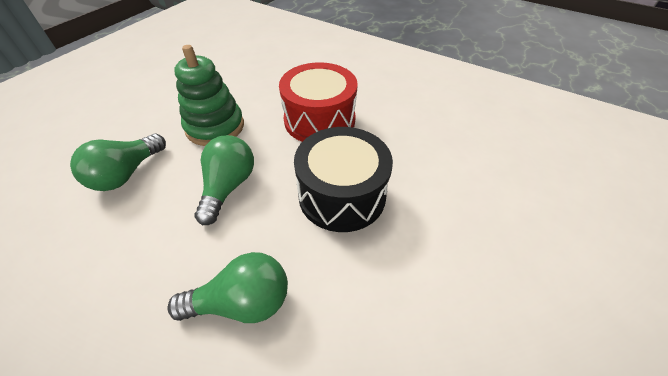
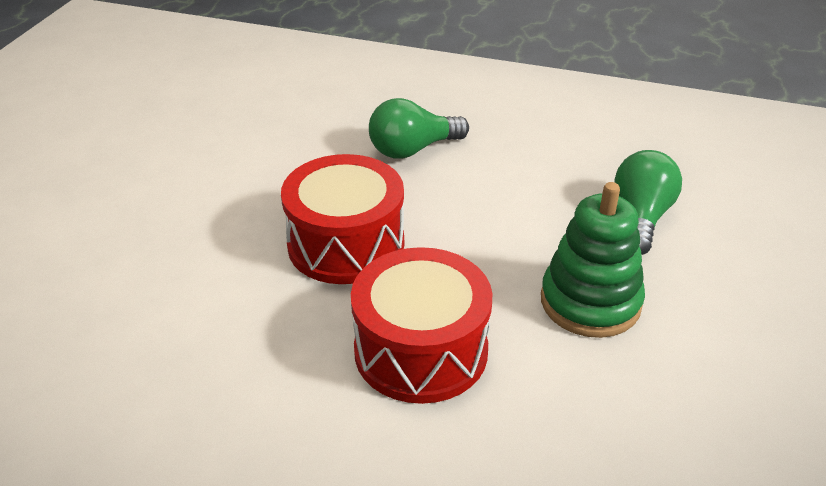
camera: 165 degrees right, 10 degrees down
(228, 187) = (497, 227): green light bulb -> none
(342, 195) = (346, 244): black drum -> red drum

